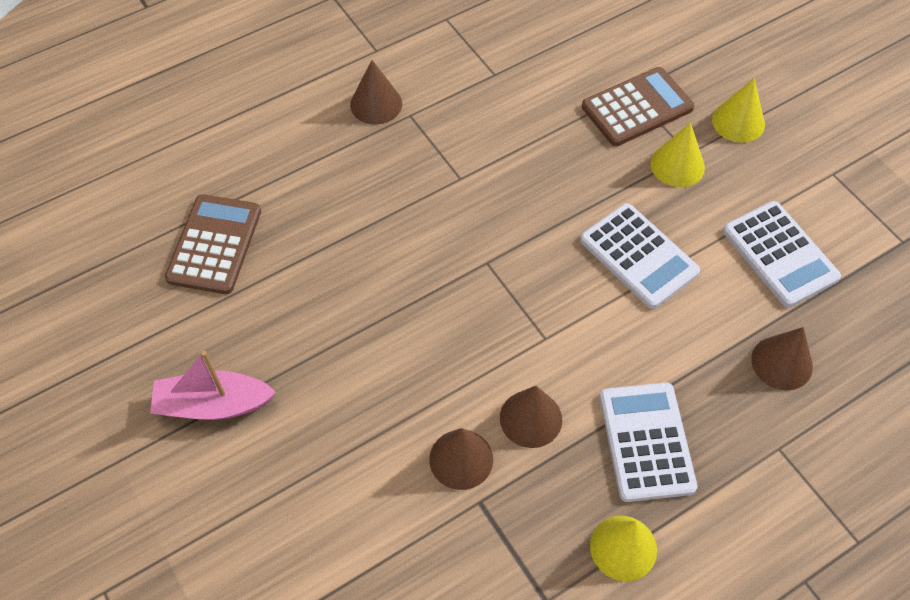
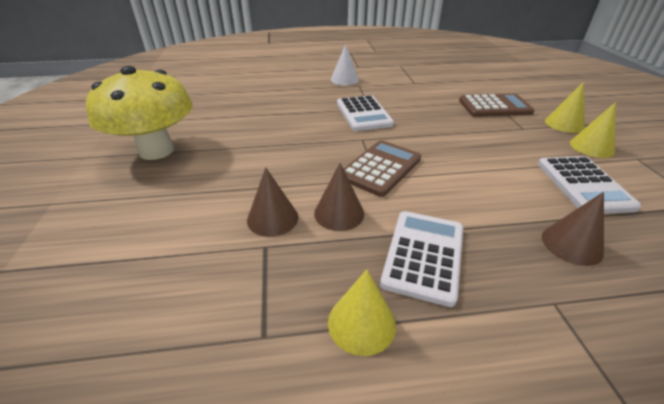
camera: 25 degrees right, 20 degrees down
(213, 405) = (156, 150): pink boat -> yellow mushroom
(214, 245) = (223, 101): brown calculator -> brown calculator (381, 168)
(376, 104) = (344, 79): brown cone -> white cone
(638, 256) = (467, 160): white calculator -> white calculator (363, 114)
(677, 165) = (513, 131): yellow cone -> yellow cone (591, 147)

